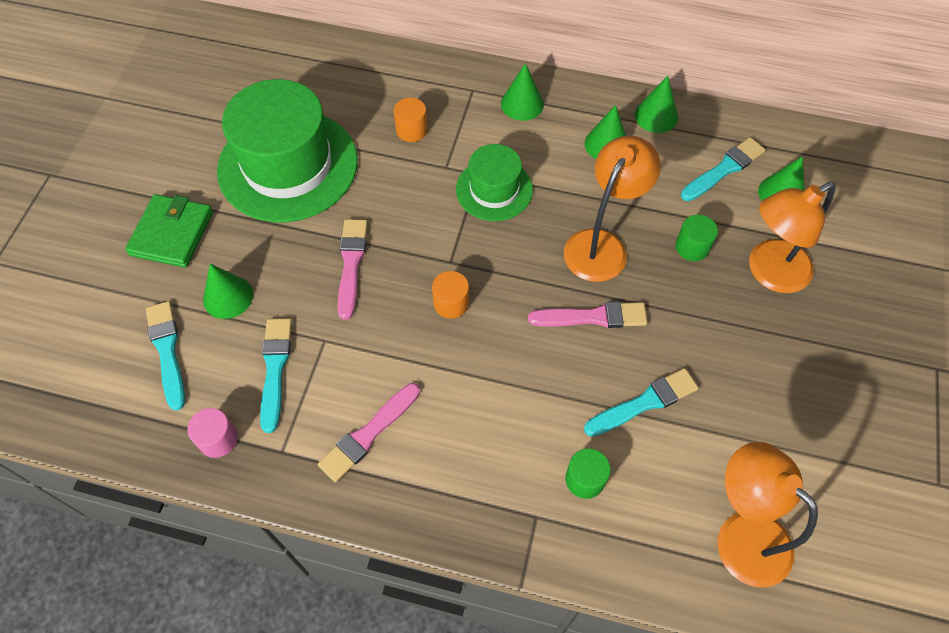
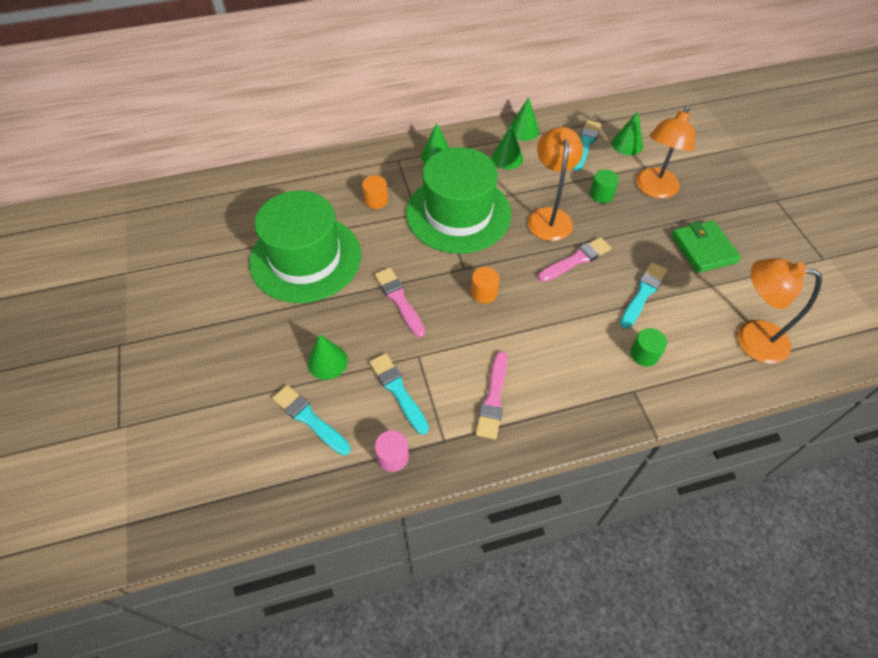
camera: 30 degrees left, 5 degrees down
(172, 233) = (252, 340): green wallet -> green wallet (703, 249)
(494, 189) = (458, 213): green hat -> green hat, size x1.84

